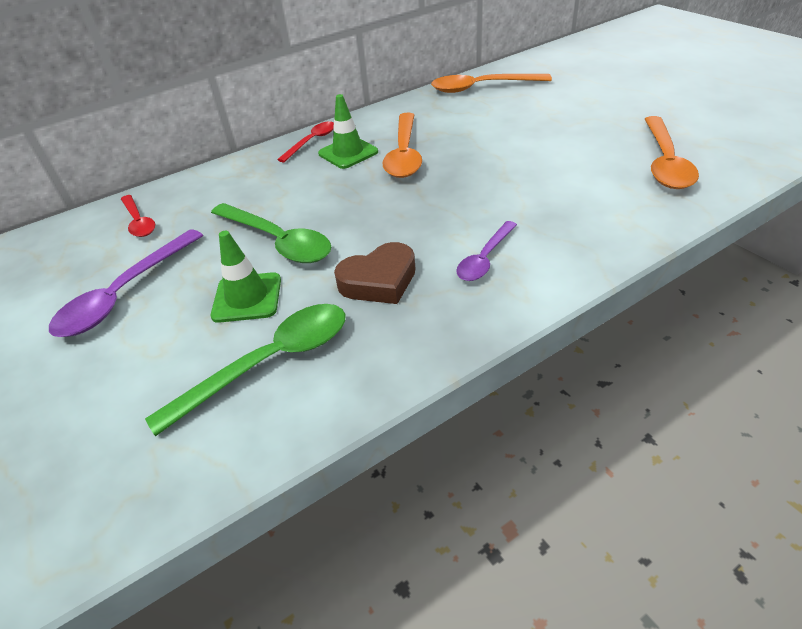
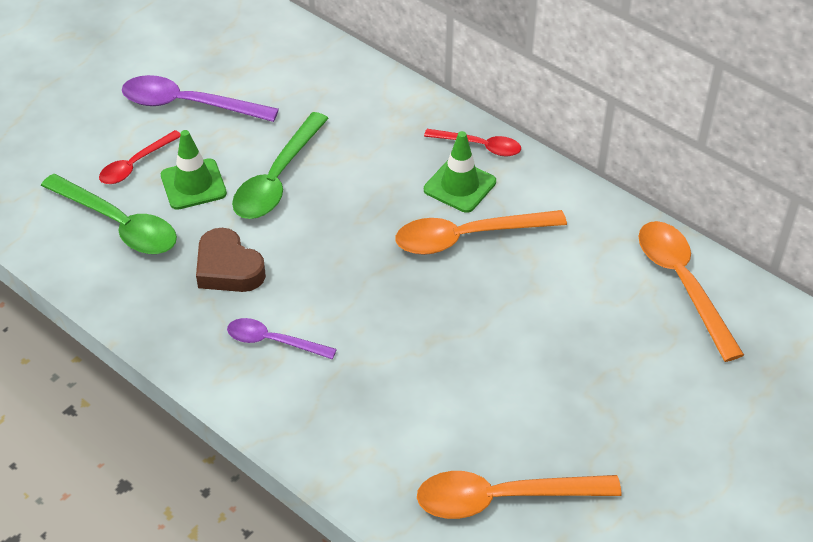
camera: 70 degrees right, 5 degrees up
(139, 222) = (293, 67): red spoon -> red spoon (135, 164)

